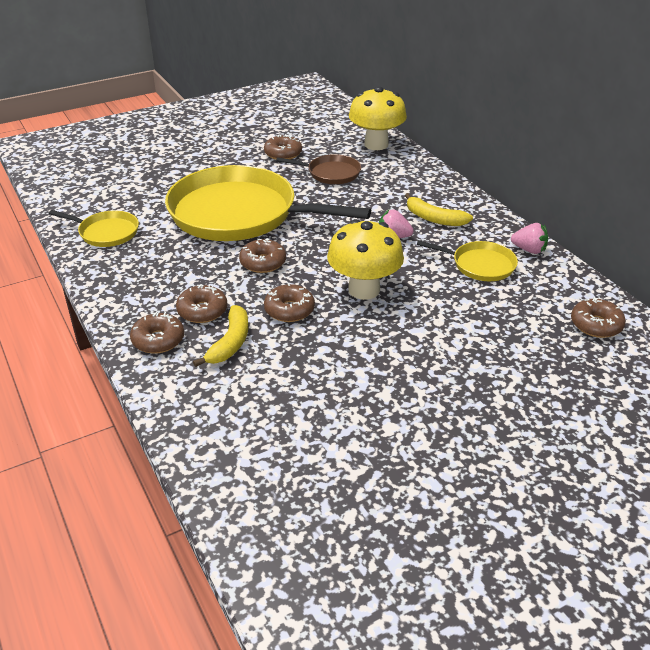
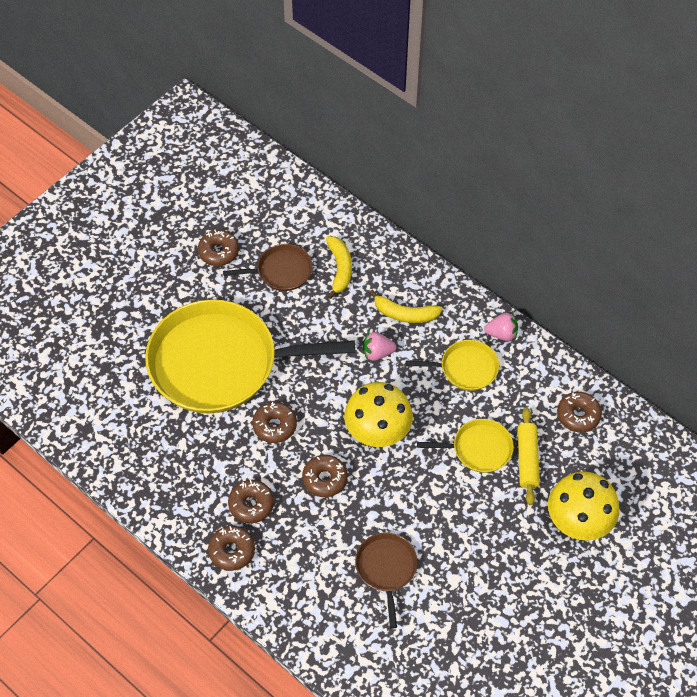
camera: 20 degrees left, 20 degrees up
(106, 232) = (106, 430): yellow pan -> yellow pan (478, 449)
(230, 343) = (293, 534): yellow banana -> yellow banana (340, 269)
(315, 397) = (386, 569): none -> brown pan
(376, 144) = (307, 207): yellow mushroom -> yellow mushroom (577, 522)
(522, 346) = (527, 459): none -> yellow rolling pin

